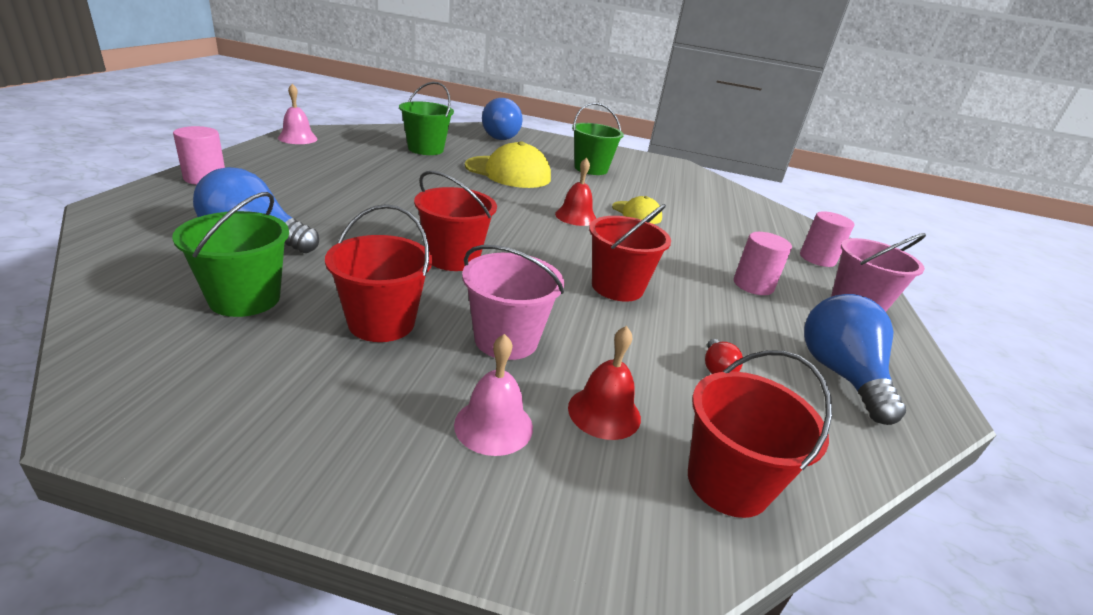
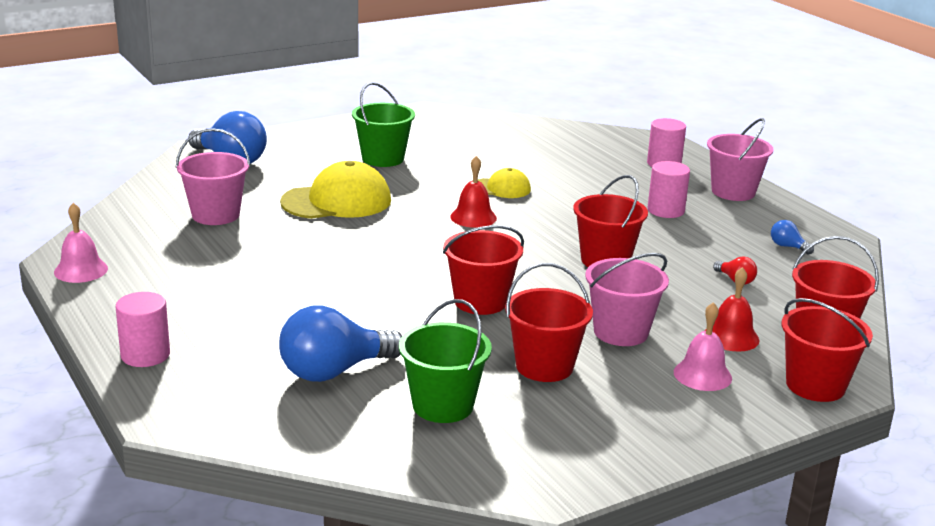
camera: 40 degrees left, 5 degrees down
(425, 149) = (215, 215): green bucket -> pink bucket
(597, 536) = (815, 385): none -> red bucket
(840, 375) = (787, 247): blue light bulb -> blue light bulb, size x0.44

